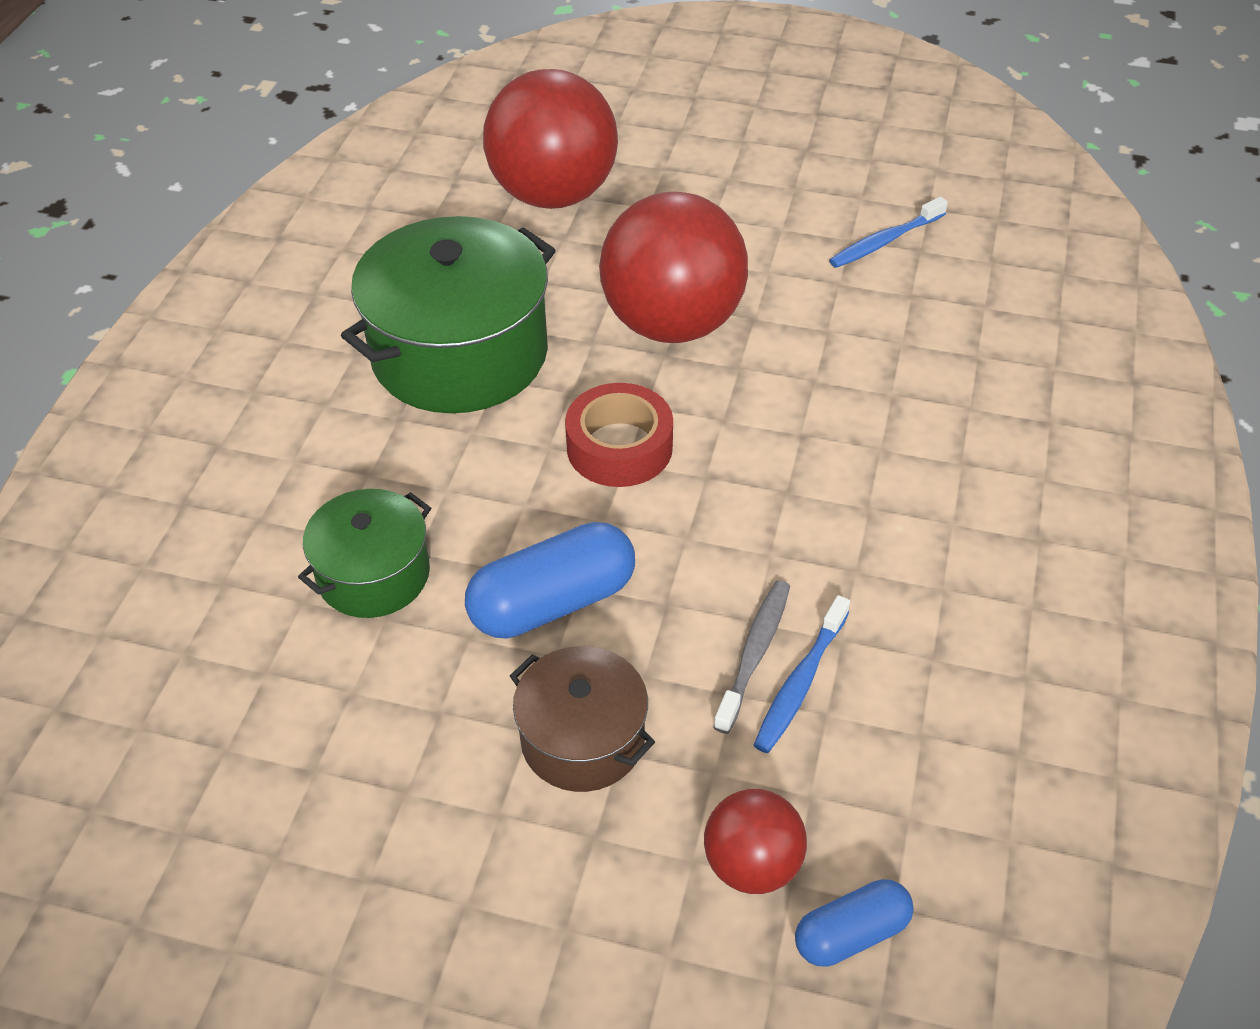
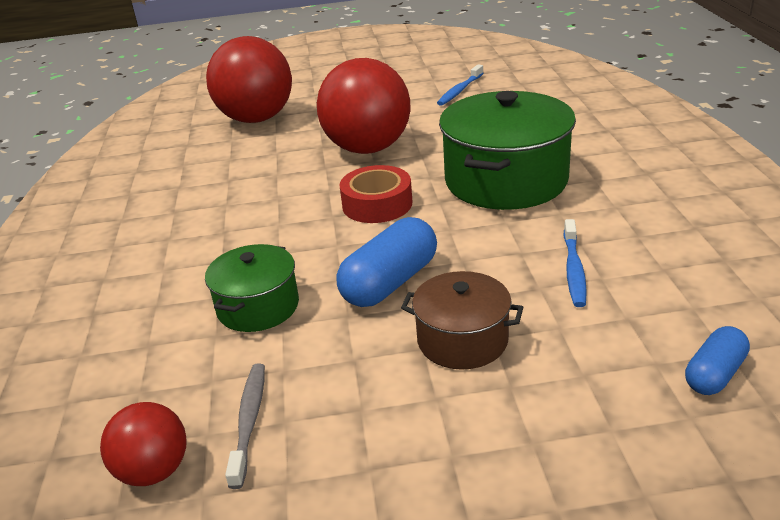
camera: 20 degrees left, 15 degrees down
(459, 354) = (245, 194): green pot -> green pot (506, 180)
(752, 864) = (623, 363): red ball -> red ball (154, 471)
(754, 653) = (535, 266): grey toothbrush -> grey toothbrush (249, 421)

